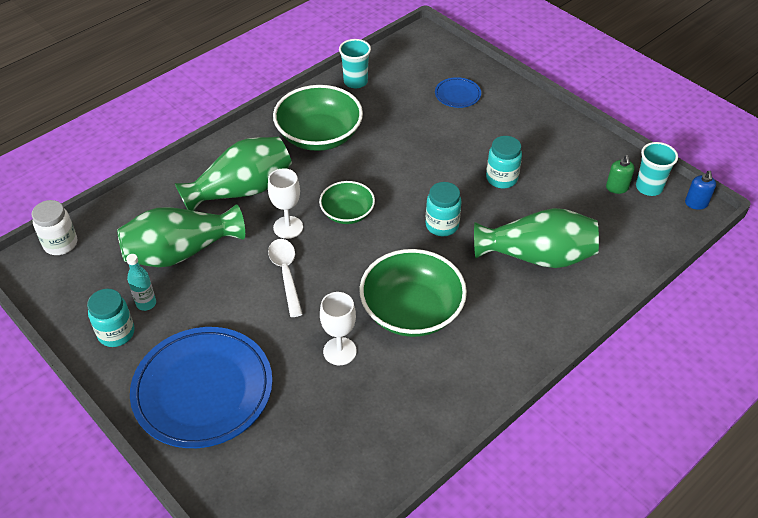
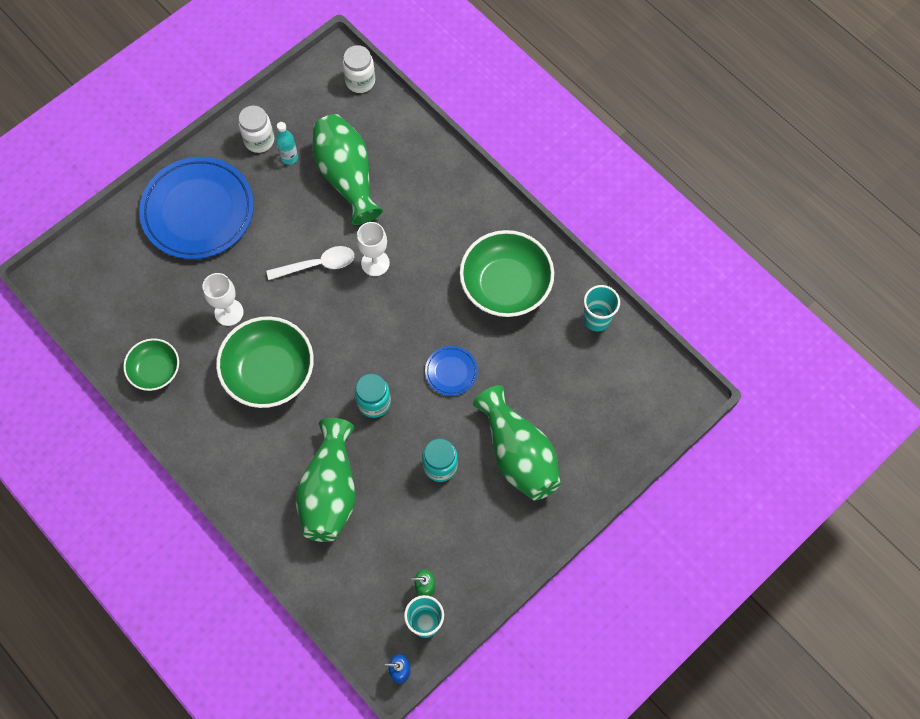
camera: 90 degrees right, 20 degrees up
(116, 333) = (259, 140): turquoise jar -> white jar
(241, 190) = (425, 219): green vase -> green vase (518, 454)
(347, 213) = (393, 315): green bowl -> green bowl (155, 370)
(457, 95) = (577, 428): blue plate -> blue plate (451, 372)

